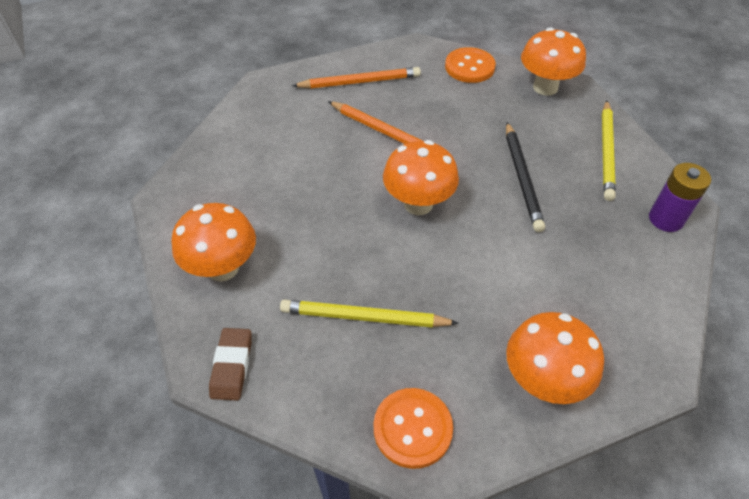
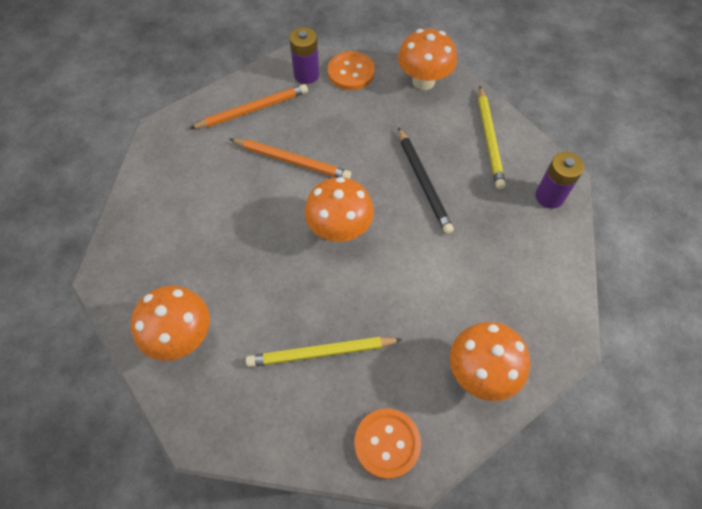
camera: 15 degrees left, 10 degrees up
(232, 366) = (219, 429): brown eraser -> none
(423, 61) = (306, 74): none -> purple battery

